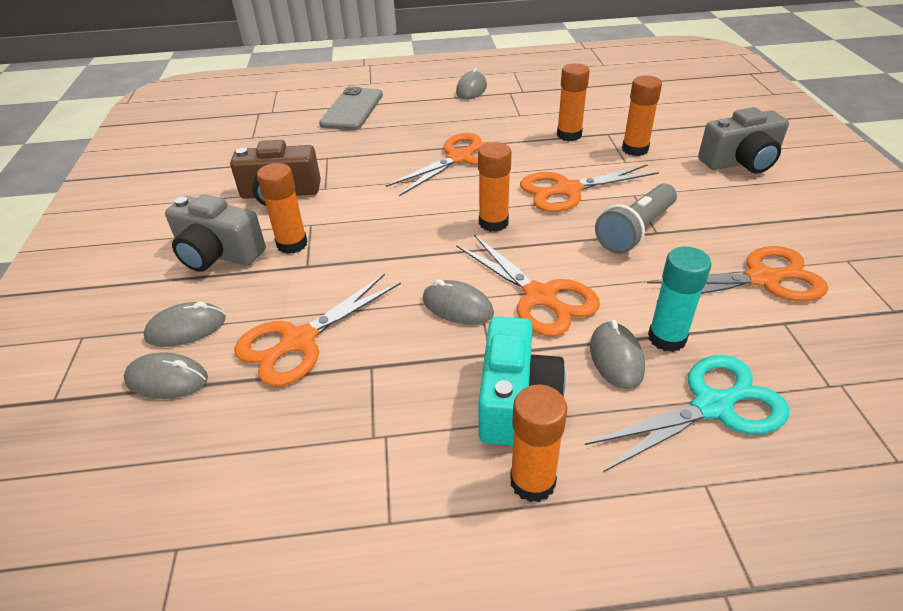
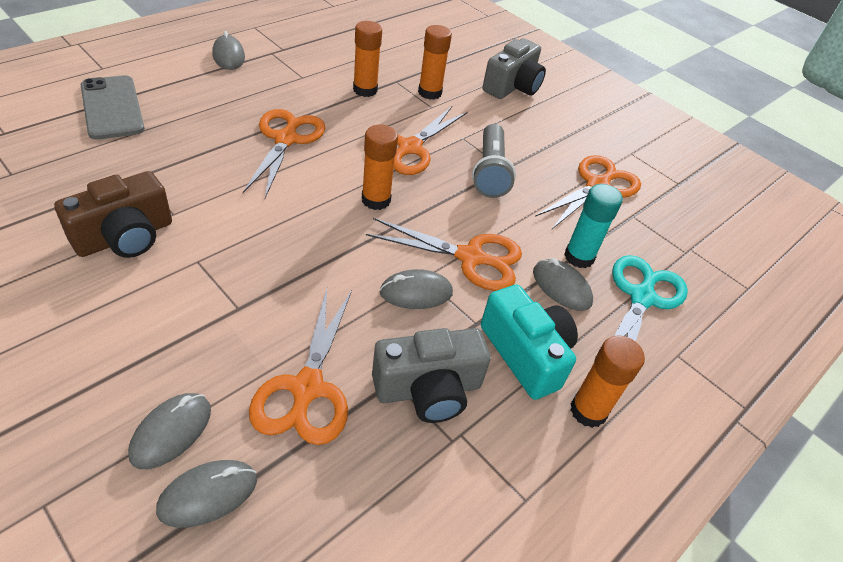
camera: 45 degrees left, 5 degrees up
(218, 254) = (120, 334): grey camera -> grey camera (428, 389)
(292, 244) = (198, 290): orange glue stick -> none

